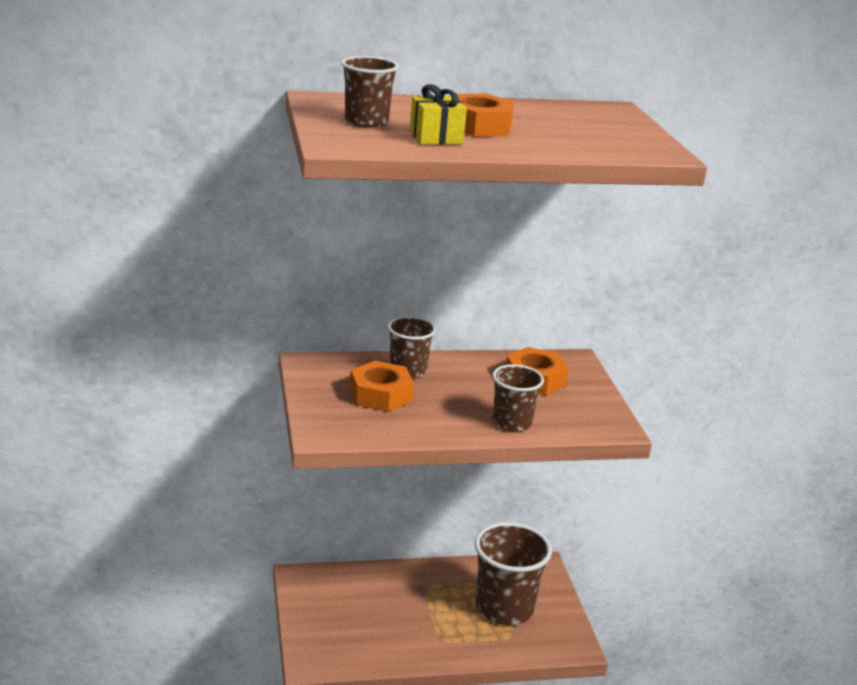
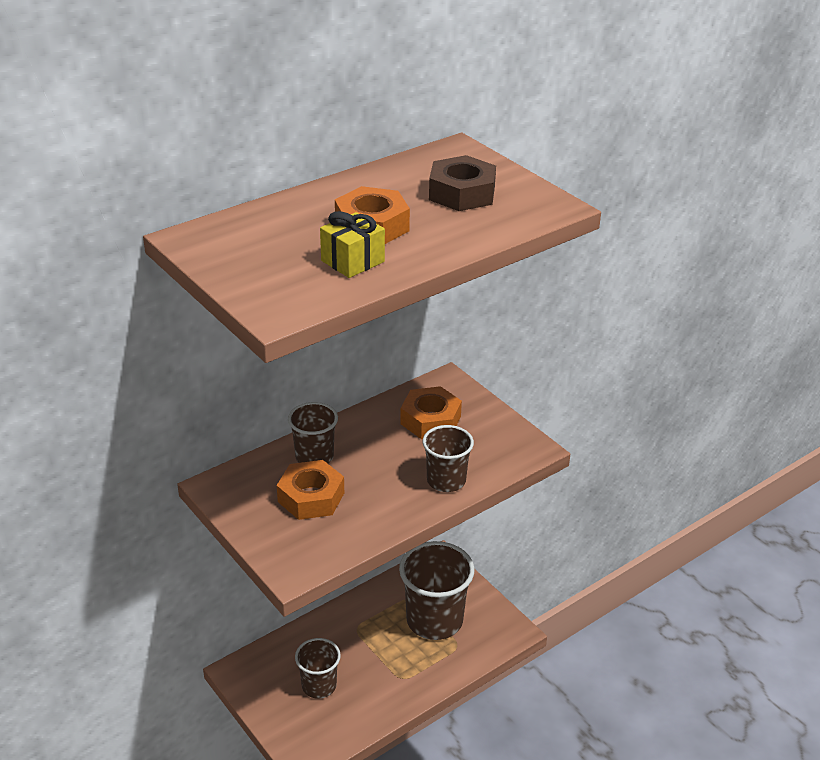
camera: 25 degrees left, 10 degrees up
(366, 121) = (268, 260): brown cup -> brown cup (319, 685)
(584, 128) = (462, 193): none -> brown nut

